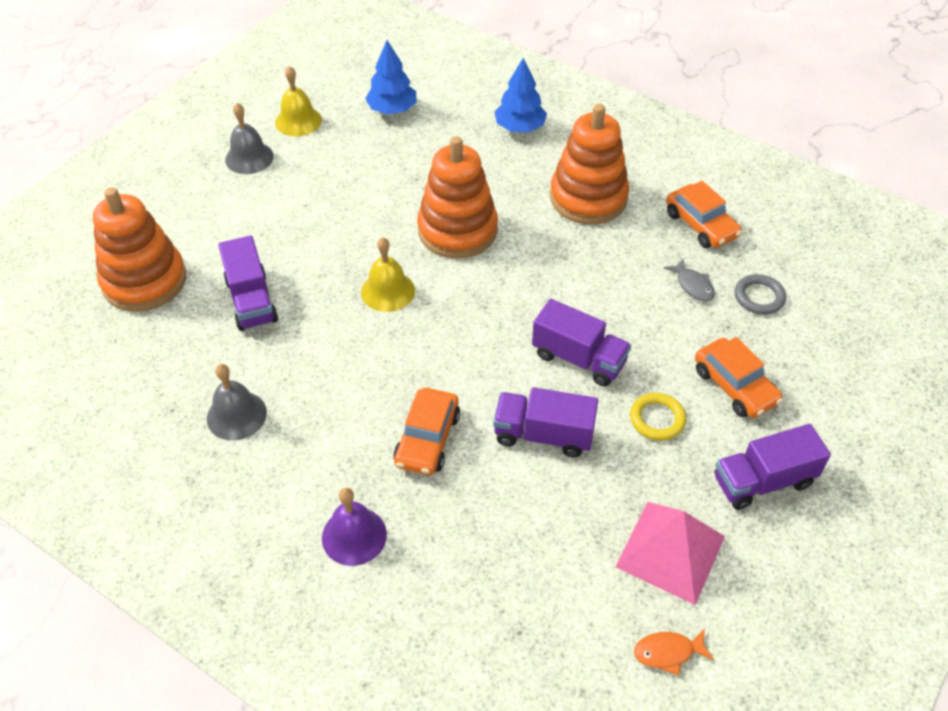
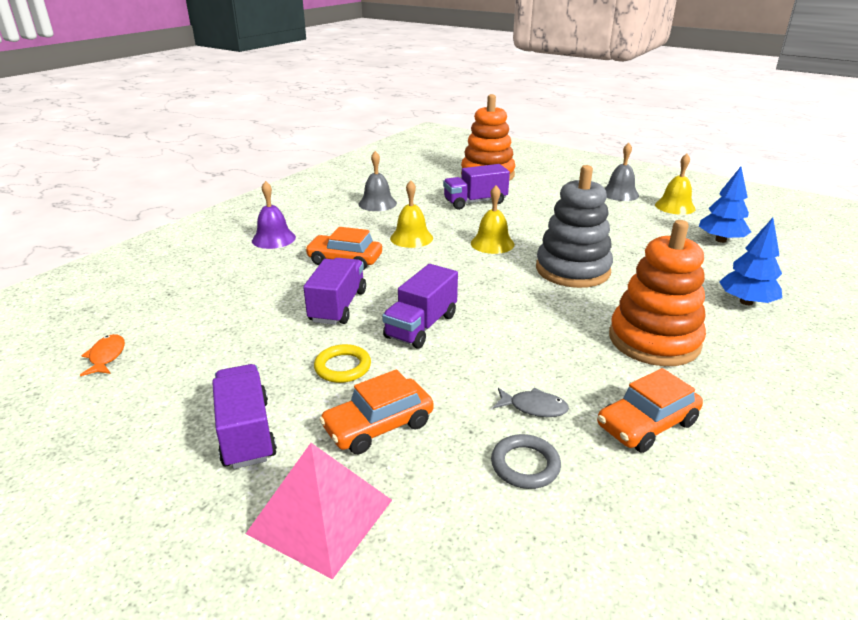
camera: 90 degrees right, 20 degrees down
(365, 371) = (411, 238): none -> yellow bell
(457, 230) = (572, 270): orange stacking toy -> grey stacking toy
(670, 551) = (196, 364): pink pyramid -> pink pyramid (321, 516)
(693, 285) = (534, 407): grey fish -> grey fish turned 135 degrees counterclockwise

